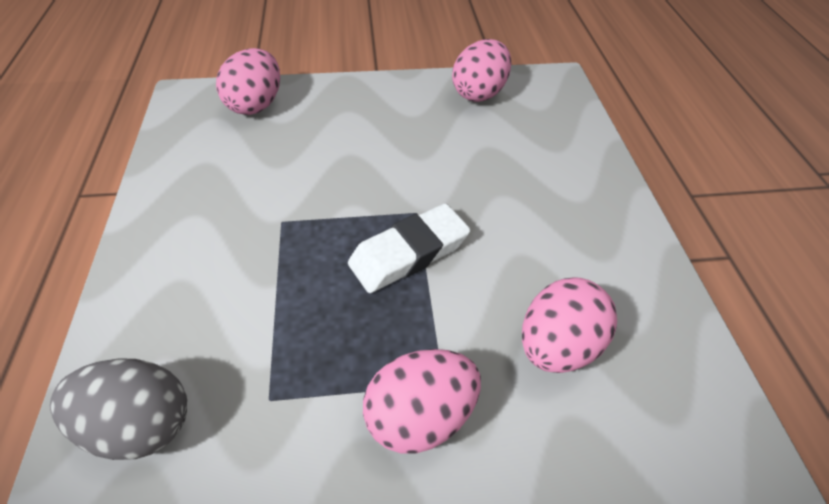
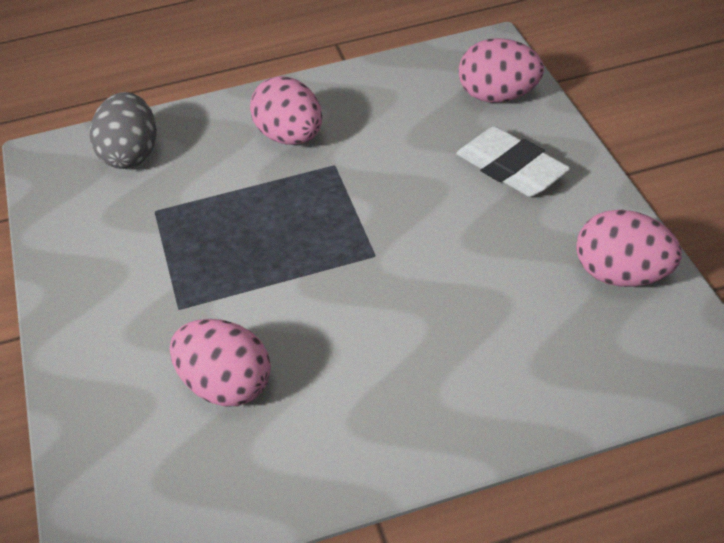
camera: 85 degrees right, 5 degrees down
(409, 253) = (316, 259): white eraser -> white eraser (511, 169)
(420, 415) = (148, 298): pink egg -> pink egg (291, 137)

